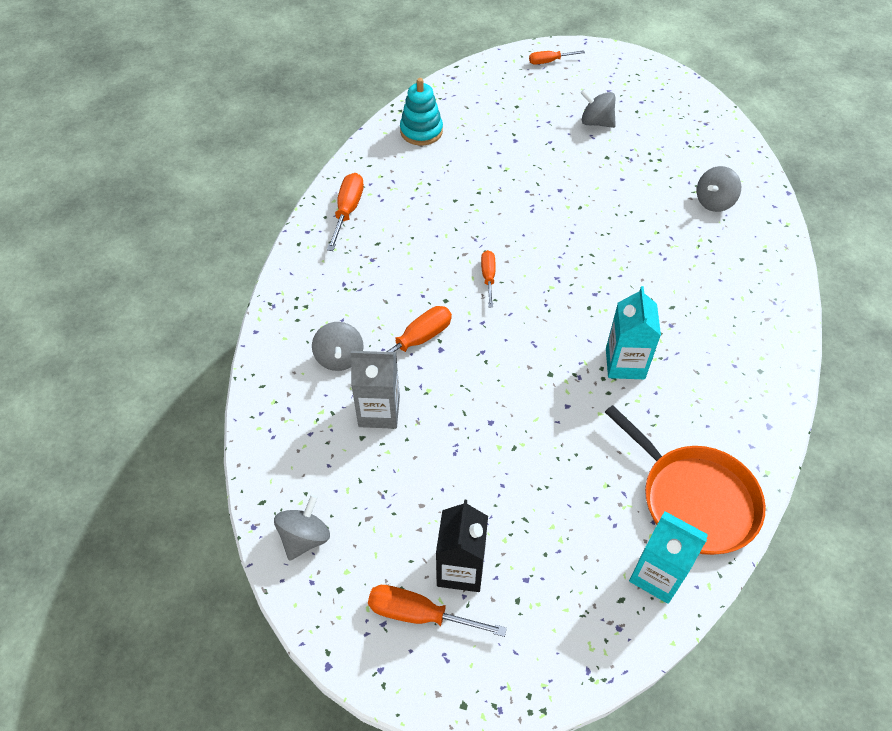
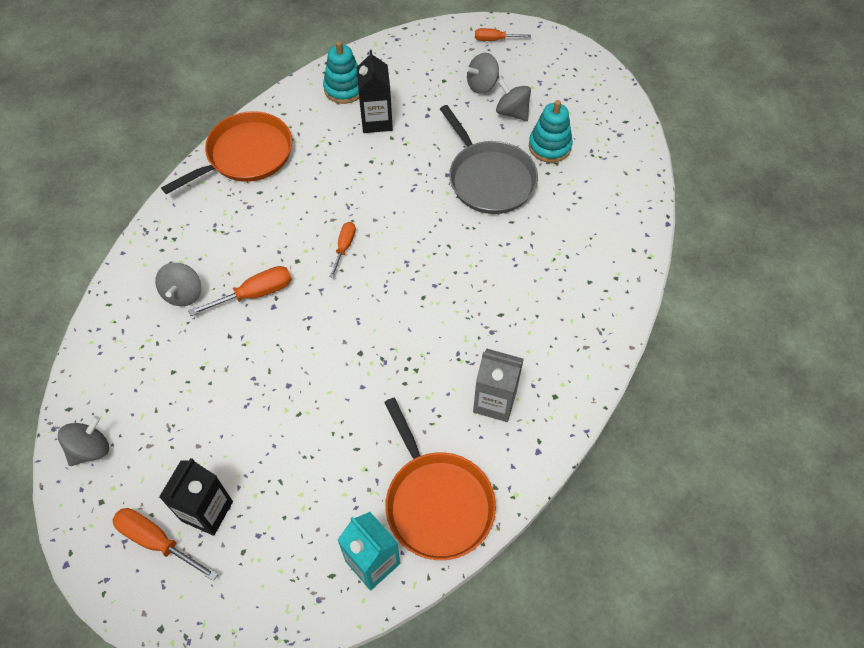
camera: 15 degrees right, 5 degrees up
(347, 211) = (246, 155): orange screwdriver -> orange pan
(379, 411) = (197, 352): grey carton -> grey carton (495, 401)
(467, 154) = (376, 121): none -> black carton
(602, 186) = (489, 179): none -> grey pan
(625, 363) = (432, 359): turquoise carton -> none
(646, 146) = (549, 146): none -> turquoise stacking toy
(714, 202) = (589, 218): grey spinning top -> grey spinning top (482, 85)

